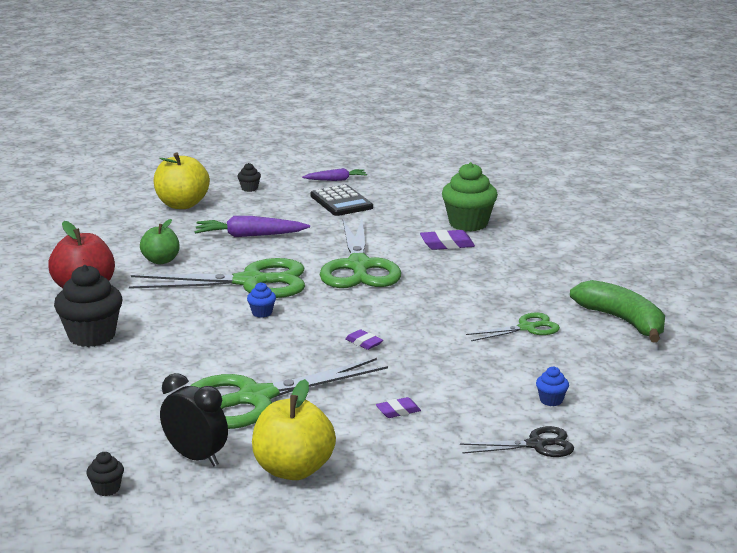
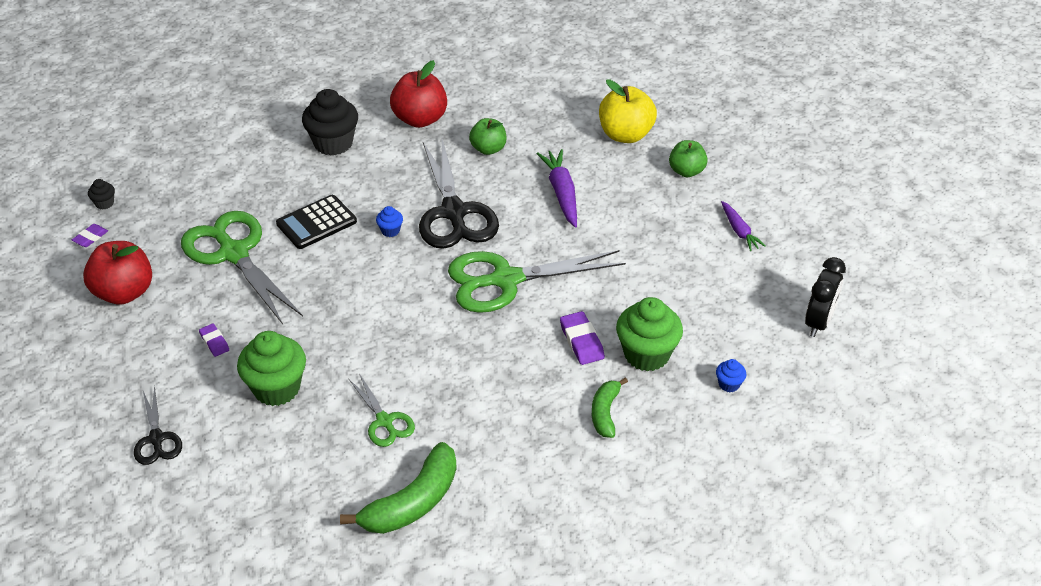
camera: 80 degrees right, 20 degrees up
(196, 457) = (144, 238): black clock -> black clock (818, 322)
(249, 188) = (686, 171): black cupcake -> green apple
(250, 282) = (454, 212): green scissors -> black scissors
(293, 469) = (124, 292): yellow apple -> red apple
(341, 202) = (675, 244): black calculator -> black calculator (316, 223)
(364, 343) = (339, 305): purple eraser -> purple eraser (90, 238)
(475, 378) = (276, 388): none -> green cupcake
(530, 243) = (605, 413): none -> green banana
(551, 400) = (236, 446): blue cupcake -> blue cupcake (729, 384)

